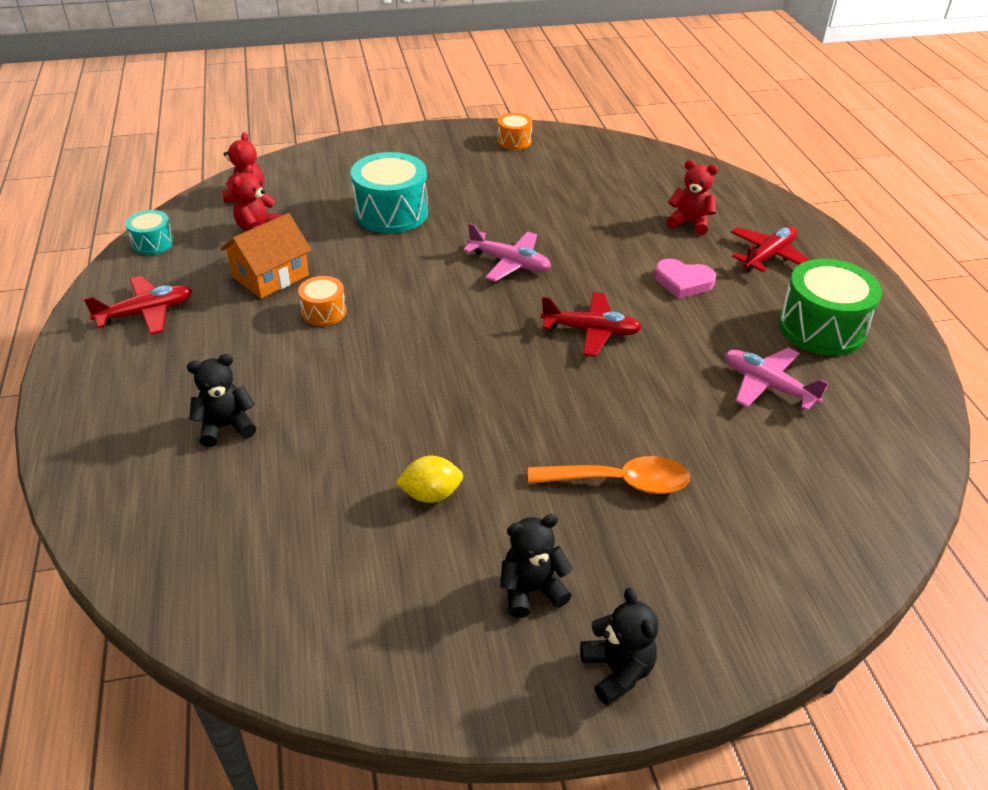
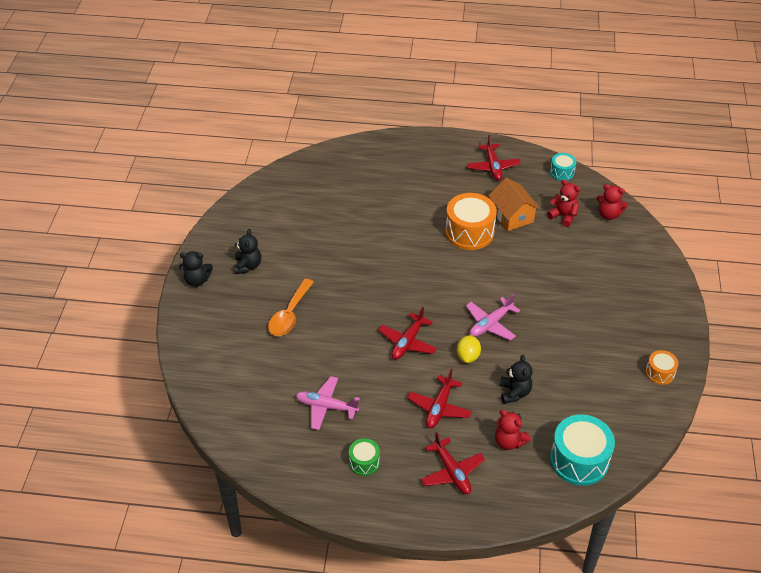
camera: 110 degrees right, 5 degrees up
(226, 426) = (391, 187): black teddy bear -> black teddy bear (514, 392)
(324, 312) = (469, 232): orange drum -> orange drum, size x1.90
(391, 212) = (568, 279): turquoise drum -> turquoise drum (579, 460)
(431, 494) = (316, 246): yellow lemon -> yellow lemon (468, 356)
(683, 282) = (439, 407): pink heart -> red plane
(689, 223) = (509, 441): red teddy bear -> red teddy bear turned 90 degrees clockwise
(767, 386) = (326, 407): pink plane -> pink plane turned 135 degrees counterclockwise
(821, 328) = (364, 462): green drum -> green drum, size x0.53

